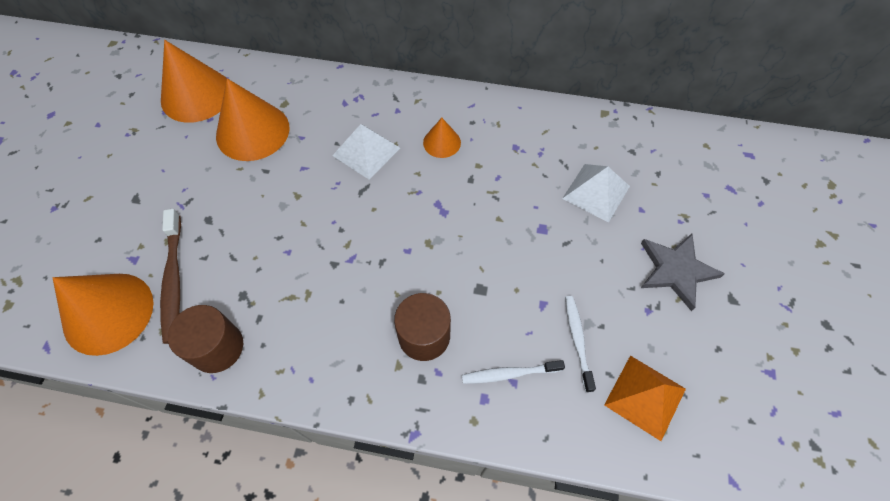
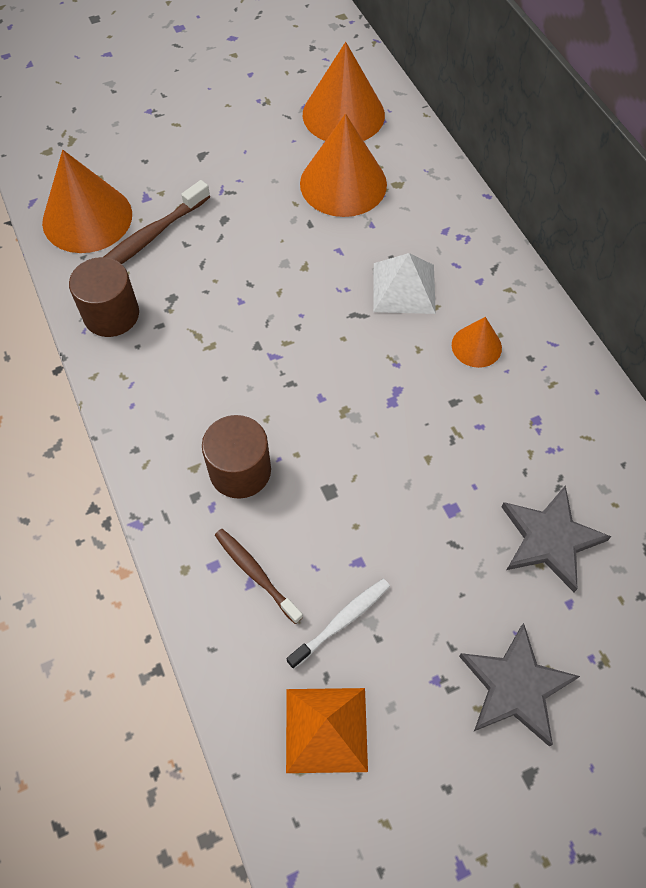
camera: 55 degrees right, 0 degrees up
(509, 374) = (256, 574): white toothbrush -> brown toothbrush
(596, 192) = (550, 539): white pyramid -> grey star

